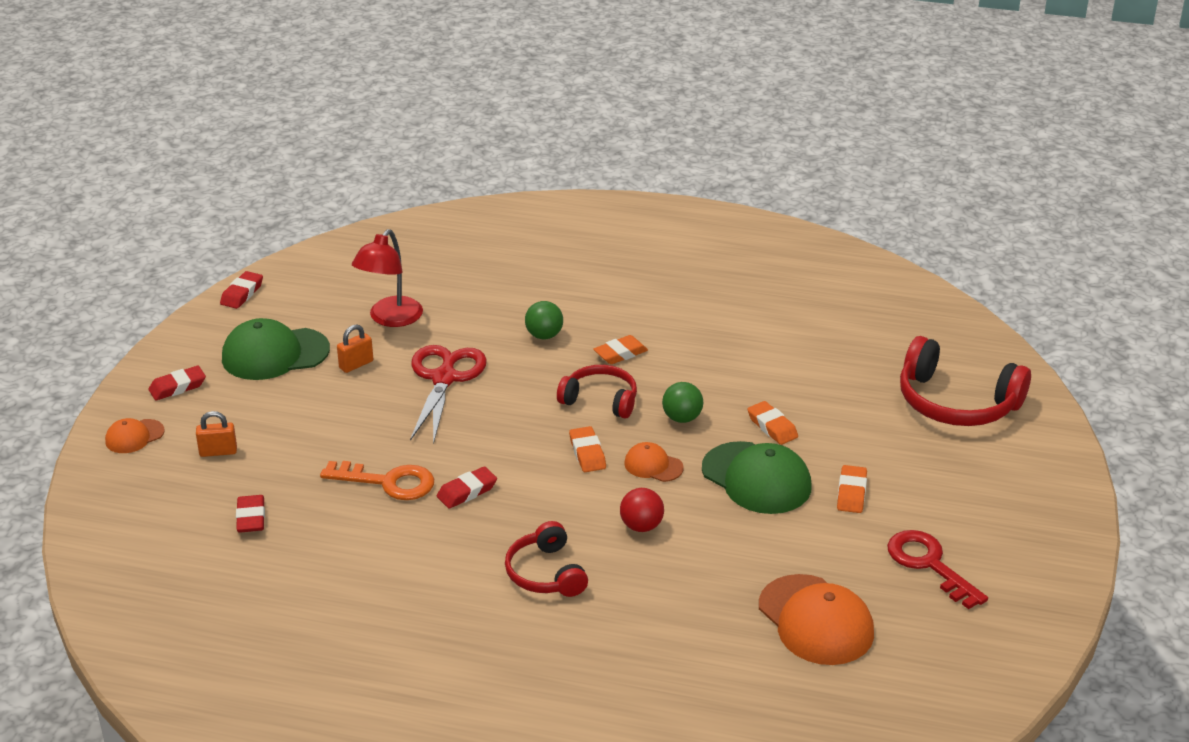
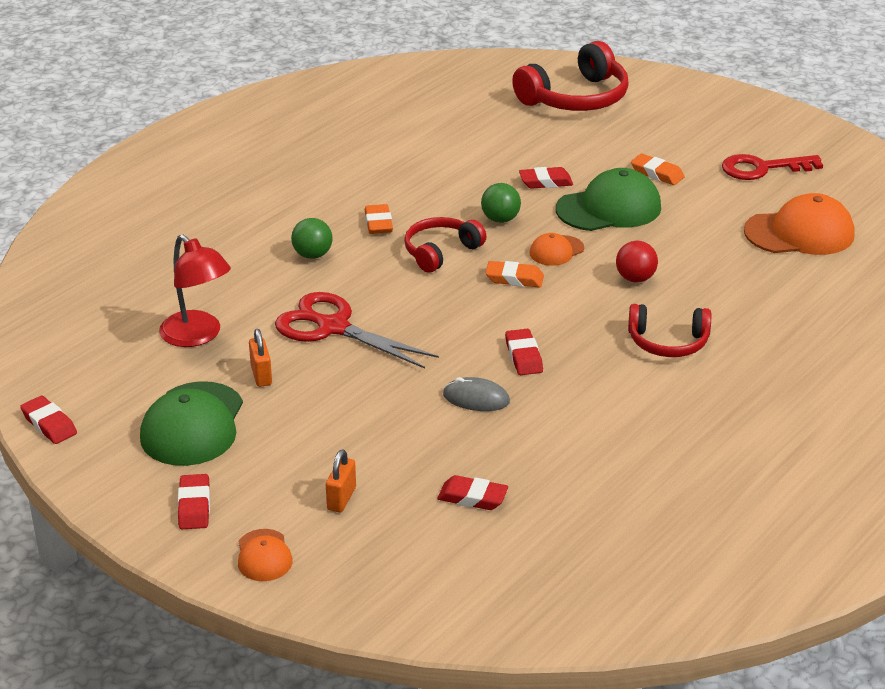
camera: 65 degrees left, 0 degrees up
(388, 482) = (476, 398): orange key -> grey mouse
(772, 427) = (545, 182): orange eraser -> red eraser

